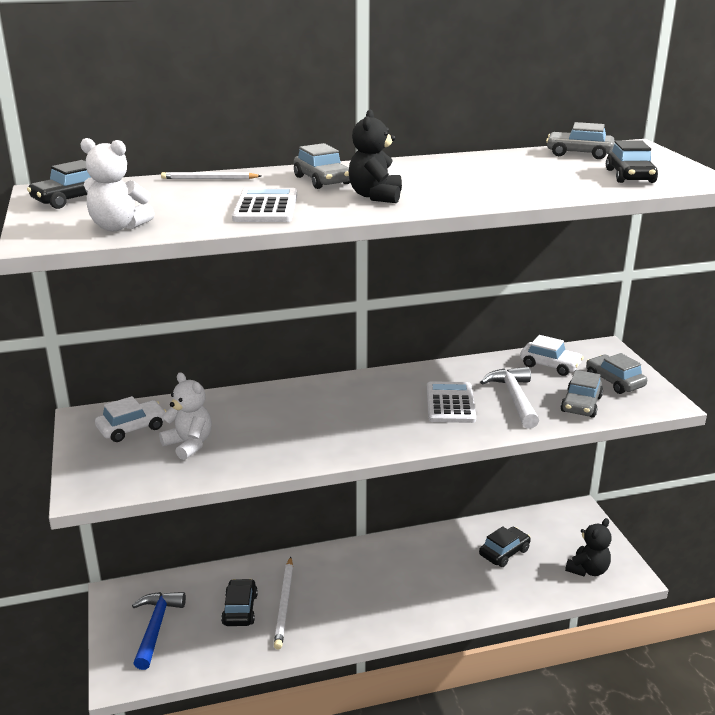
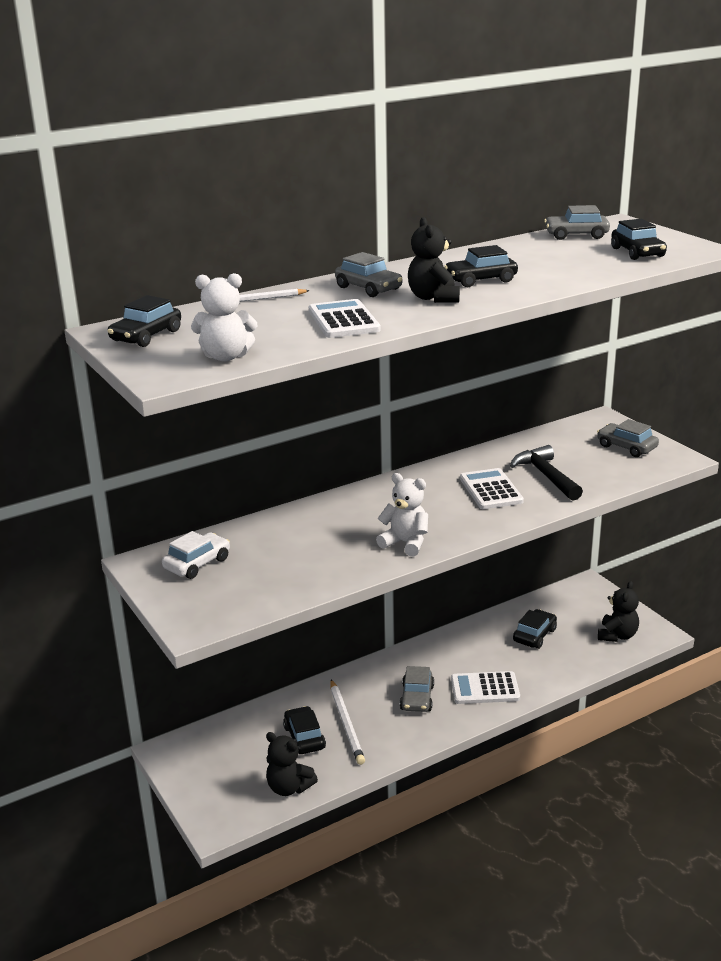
camera: 15 degrees left, 0 degrees up
(156, 627) = (227, 771): blue hammer -> none
(189, 444) = (266, 568): white teddy bear -> white teddy bear (405, 543)
(201, 657) = (289, 787): none -> black teddy bear
(431, 597) = (485, 689): none -> white calculator
(440, 185) = (481, 280): none -> black car
(514, 398) = (546, 476): white hammer -> black hammer
(550, 365) = (561, 441): white car -> none
(581, 404) = (608, 472): grey car -> grey car (417, 698)

